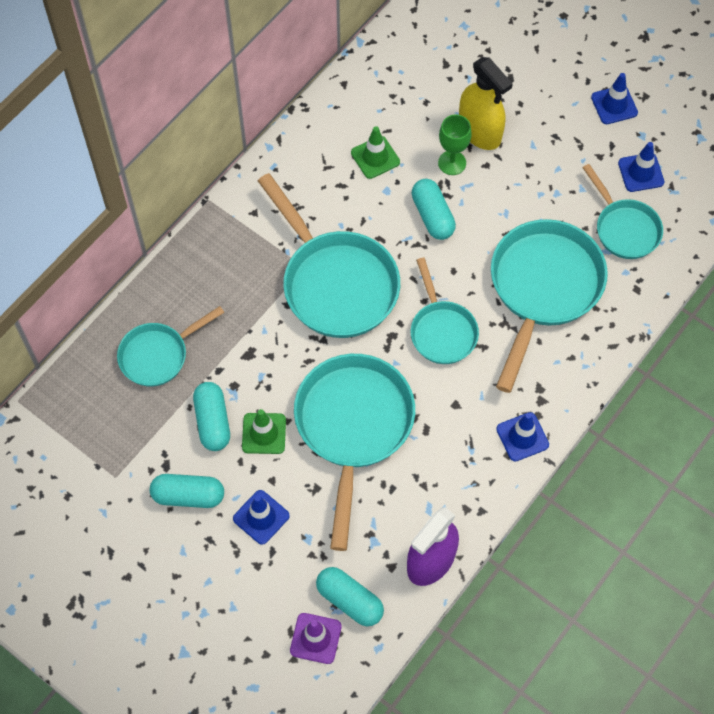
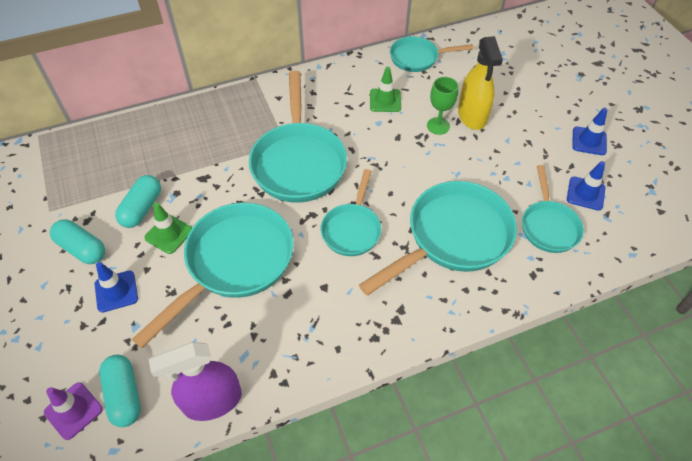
camera: 30 degrees right, 10 degrees down
(158, 355) = (145, 150): turquoise pan -> turquoise pan (417, 58)
(432, 216) = (400, 152): turquoise capsule -> none
(522, 437) = (360, 340): blue traffic cone -> none

